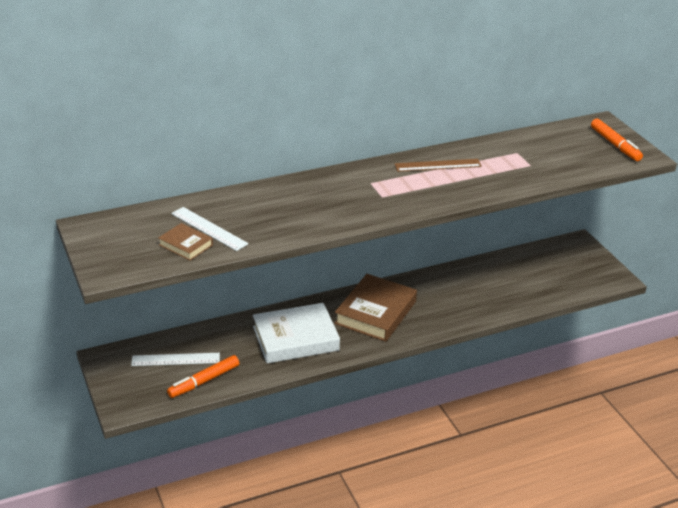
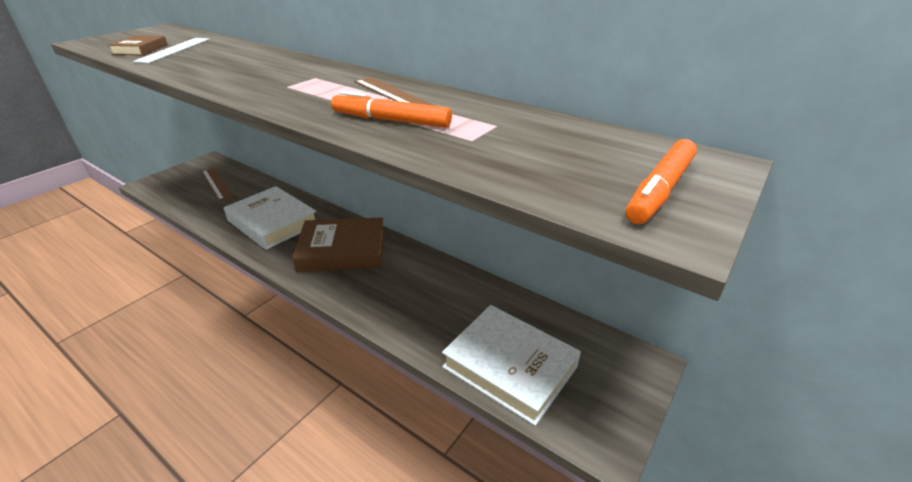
camera: 60 degrees right, 0 degrees up
(175, 359) = (217, 183): white ruler -> brown ruler
(204, 381) = (192, 202): orange marker -> orange marker (391, 120)
(549, 285) = (510, 366): none -> white book

